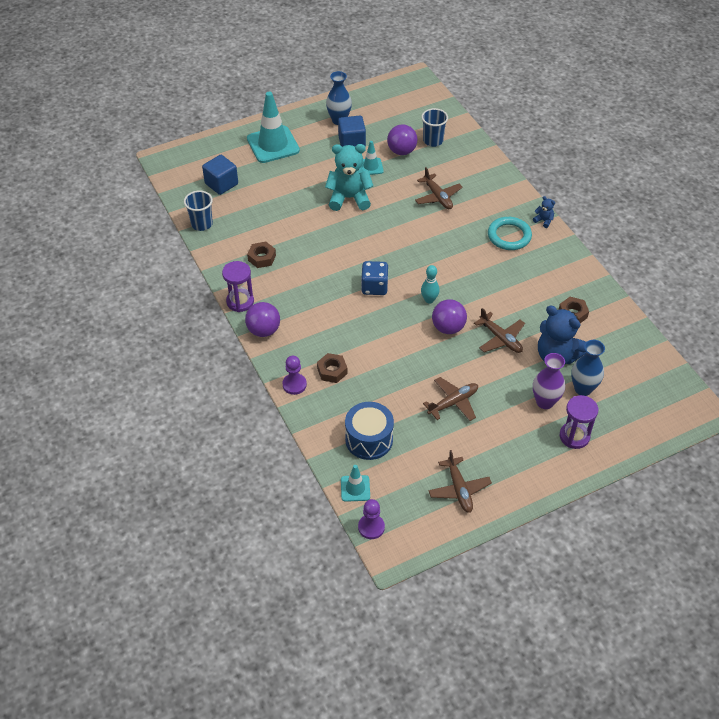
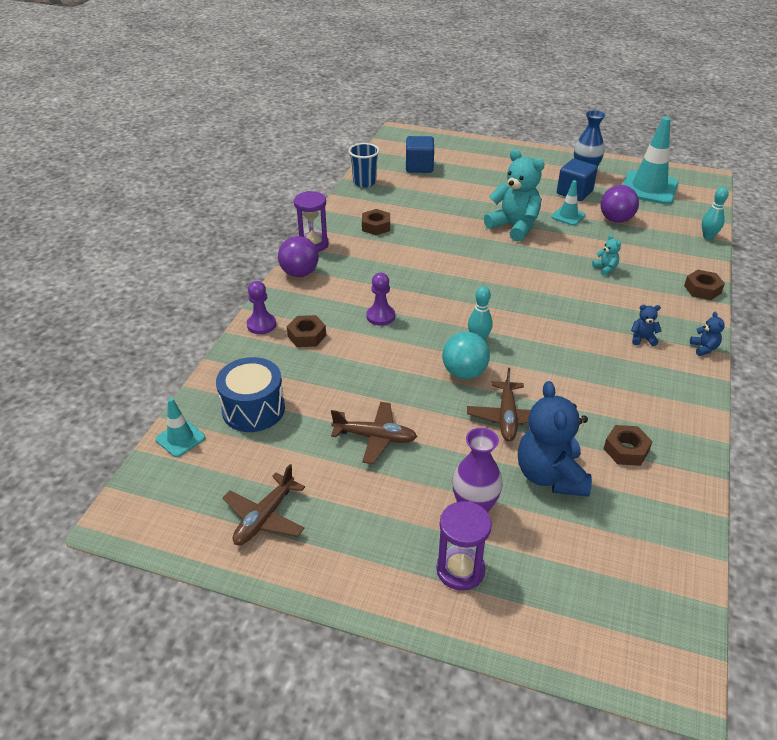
camera: 45 degrees right, 10 degrees down
(273, 145) = (500, 163): turquoise traffic cone -> turquoise traffic cone (649, 188)
(371, 527) = (141, 481): purple pawn -> purple pawn (380, 316)
(374, 287) = (440, 299): blue dice -> none
(433, 141) = (660, 227): blue cup -> none
(438, 197) = (605, 269): brown plane -> turquoise teddy bear
(448, 328) = (464, 373): purple ball -> turquoise ball
(465, 131) = (708, 236): none -> turquoise bowling pin
(503, 177) = (702, 289): none -> brown nut
(509, 236) = (642, 338): turquoise ring -> blue teddy bear
(583, 389) = (538, 530): blue vase -> none

